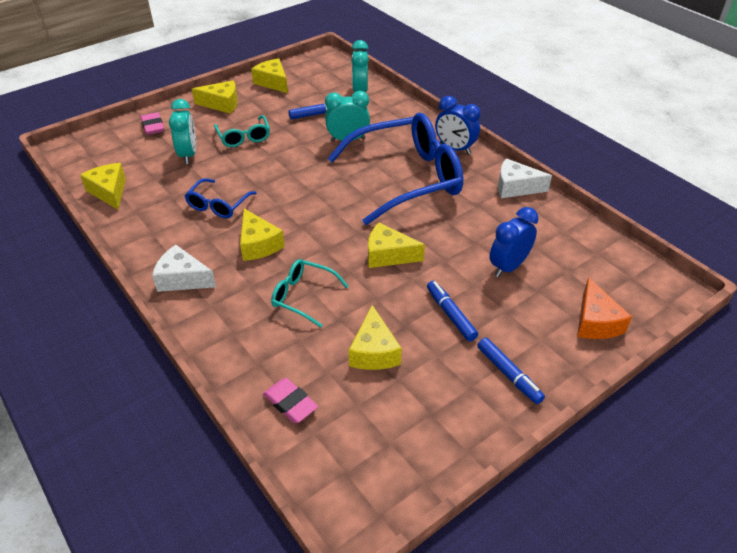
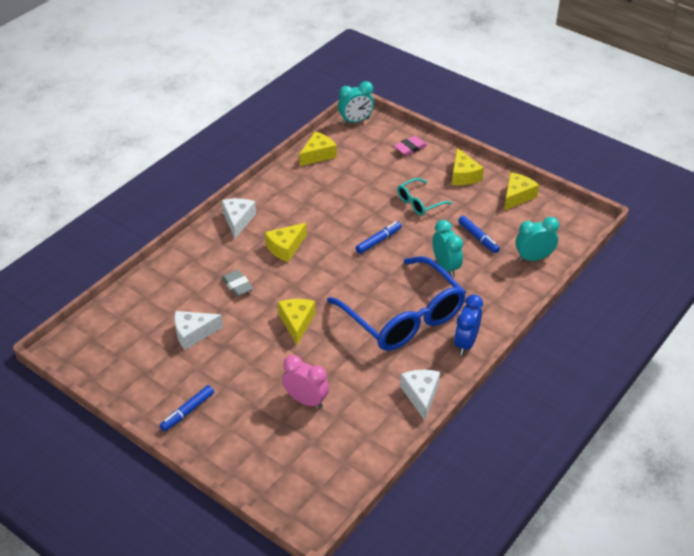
camera: 75 degrees right, 0 degrees up
(188, 155) = (380, 179): turquoise clock -> turquoise clock (356, 121)
(218, 205) = (324, 214): blue glasses -> none
(290, 403) = (141, 302): pink eraser -> none
(304, 296) = (237, 285): turquoise glasses -> grey eraser
(374, 351) = (193, 333): yellow cheese -> white cheese
(450, 314) = (240, 370): blue marker -> blue marker (378, 241)
(508, 266) = (306, 400): blue clock -> pink clock
(595, 322) = (255, 463): orange cheese -> none

